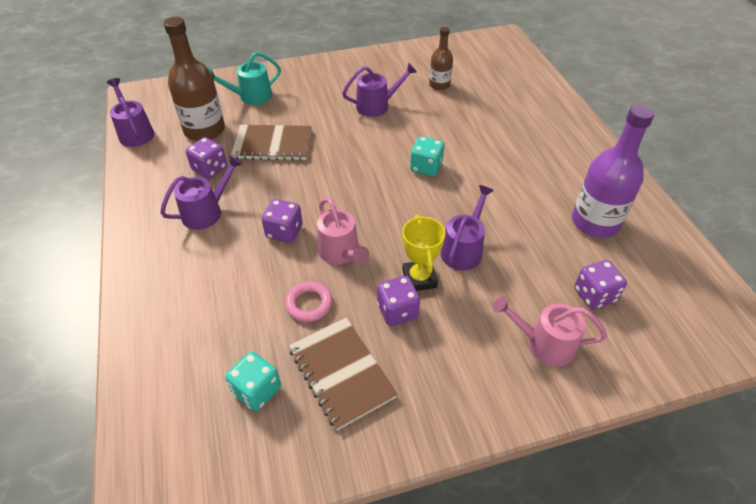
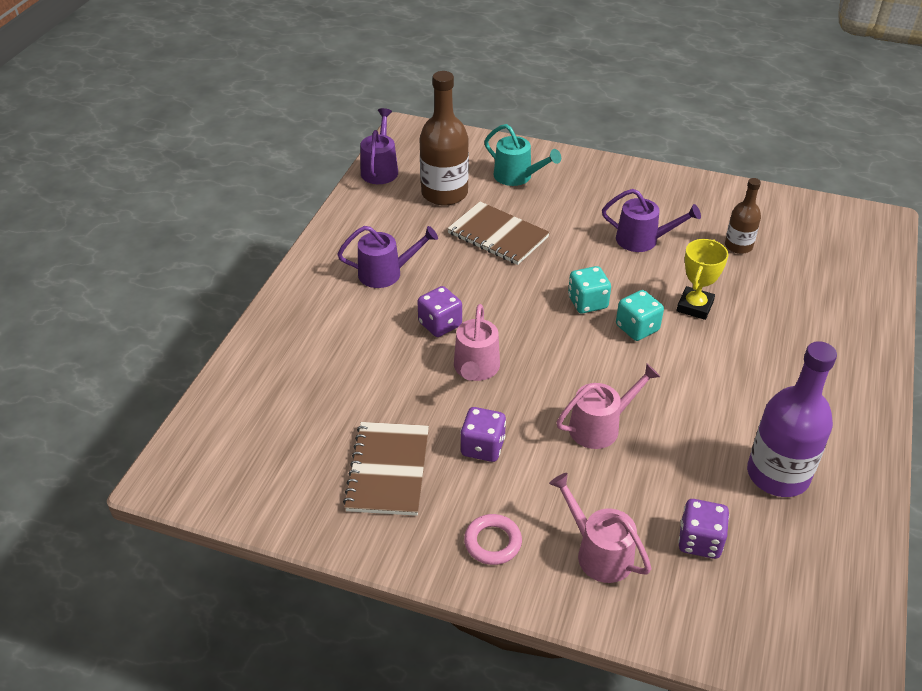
camera: 35 degrees right, 5 degrees down
(210, 169) = (420, 234): purple dice -> none
(251, 96) = (517, 176): turquoise watering can -> turquoise watering can turned 150 degrees counterclockwise
(257, 390) = (309, 444): turquoise dice -> turquoise dice (587, 302)
(309, 304) = (408, 399): pink ring -> pink ring (492, 542)
(419, 278) = (530, 430): yellow trophy -> yellow trophy (695, 306)
(463, 249) = (600, 426): purple watering can -> pink watering can

